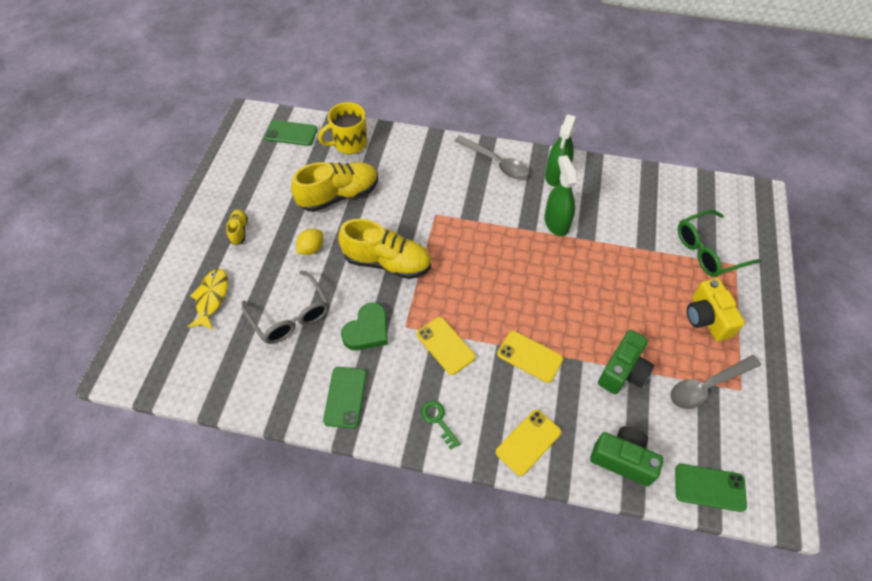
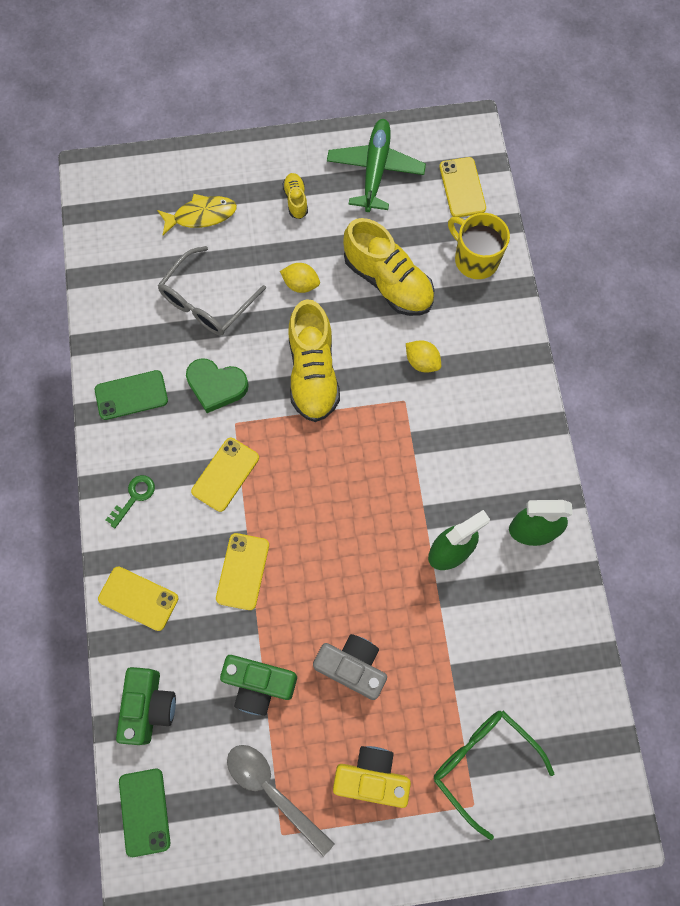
camera: 70 degrees right, 15 degrees up
(239, 231) = (296, 200): yellow shoe -> yellow shoe turned 75 degrees counterclockwise
(246, 176) = (375, 170): none -> green plane
(291, 133) = (462, 187): green phone -> yellow phone
(411, 195) = (422, 362): none -> yellow lemon
(496, 163) = (520, 446): grey spoon -> none
(624, 306) = (352, 667): none -> grey camera
(707, 318) = (371, 777): yellow camera -> yellow camera turned 45 degrees clockwise

